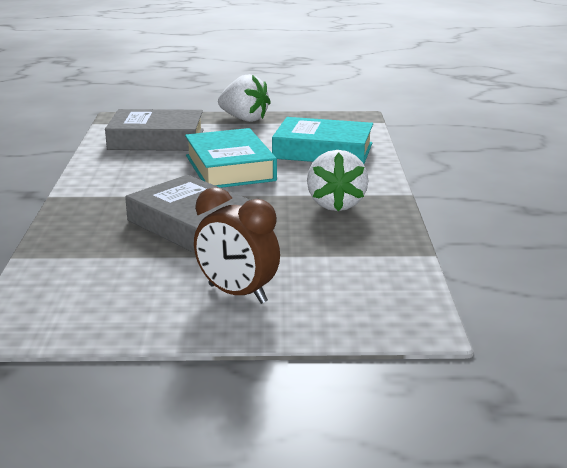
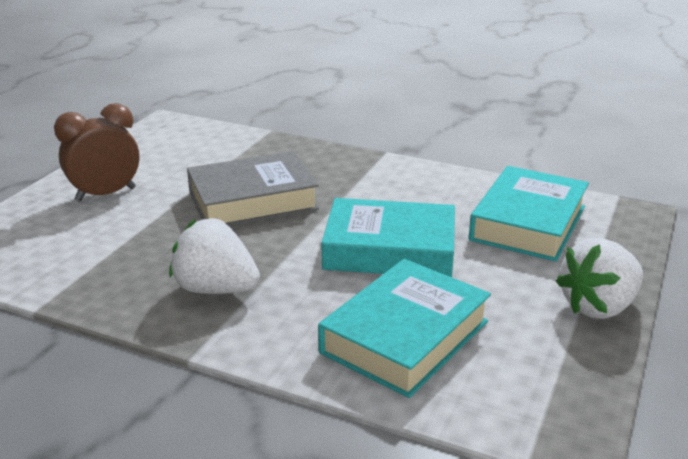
camera: 115 degrees right, 5 degrees up
(156, 139) = (528, 223): grey book -> turquoise book

